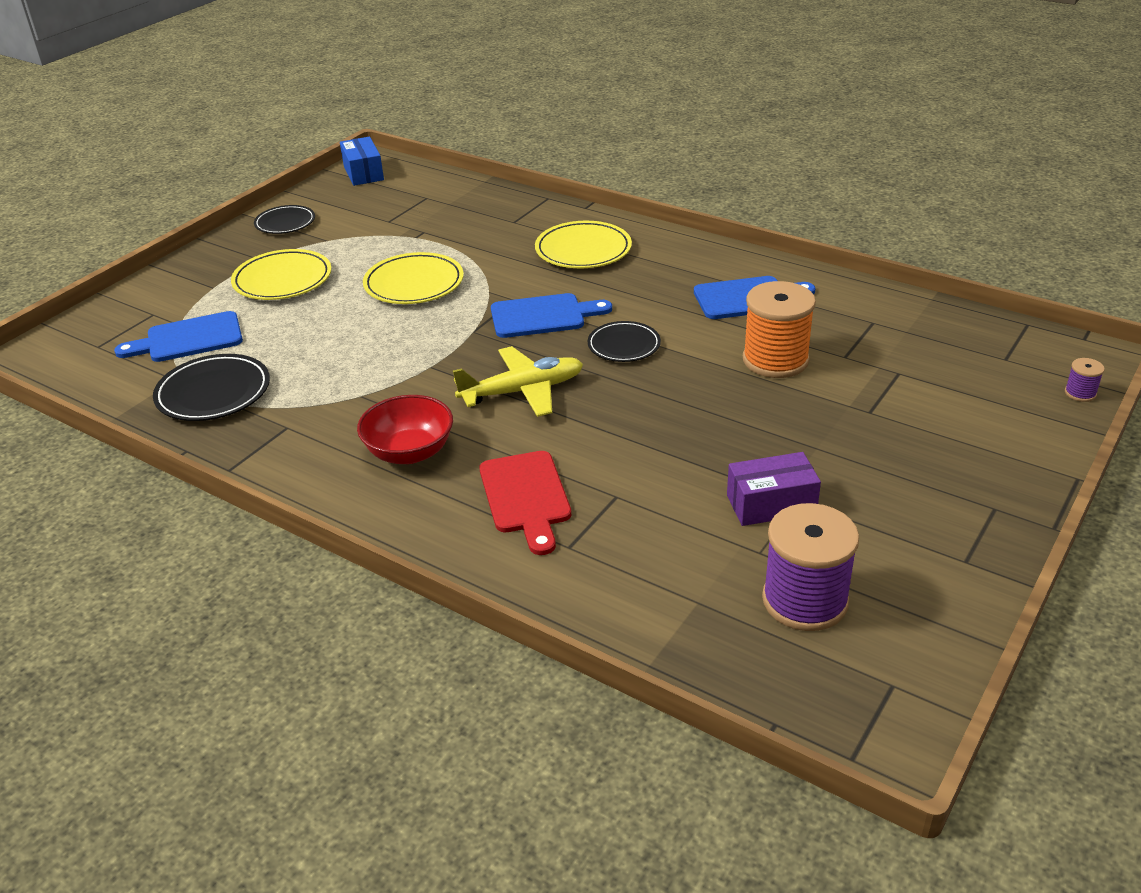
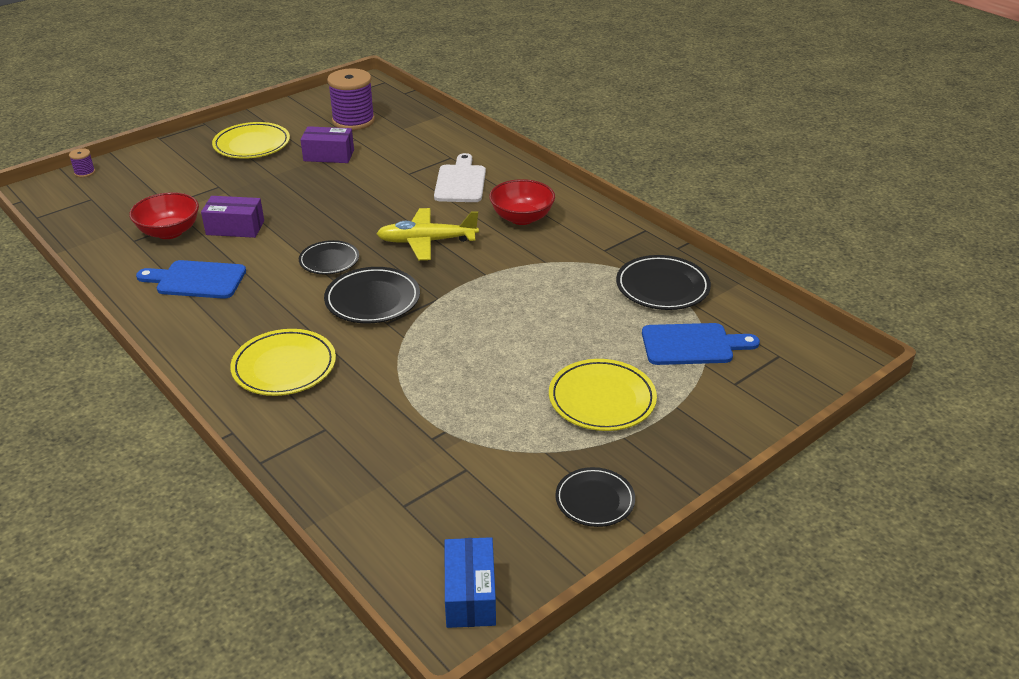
camera: 165 degrees left, 0 degrees up
(414, 284) = (469, 362): yellow plate -> yellow plate (252, 145)
(525, 497) = (460, 182): red cutting board -> white cutting board
(543, 316) = (372, 300): blue cutting board -> black plate
(775, 360) = (235, 228): orange spool -> purple box
(846, 339) = (169, 232): none -> red bowl

